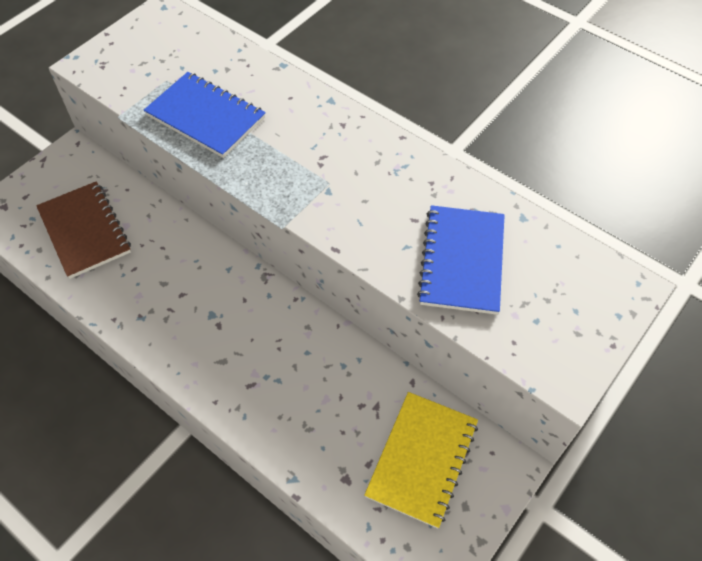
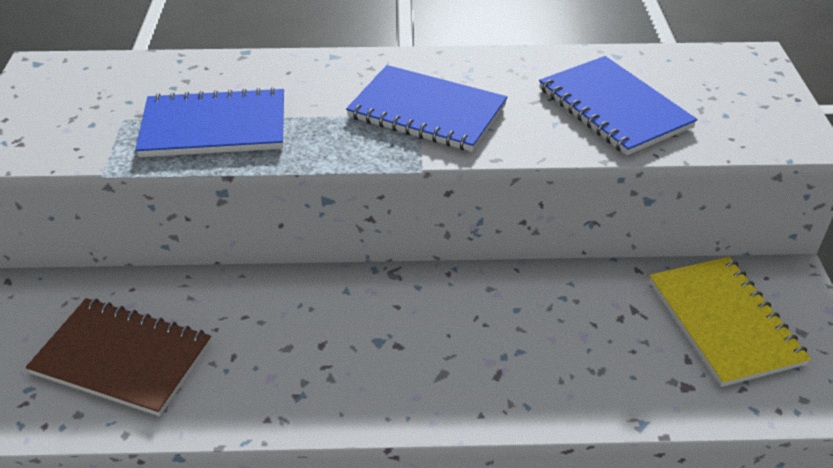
camera: 40 degrees left, 15 degrees down
(337, 183) = (427, 111): none -> blue notebook

